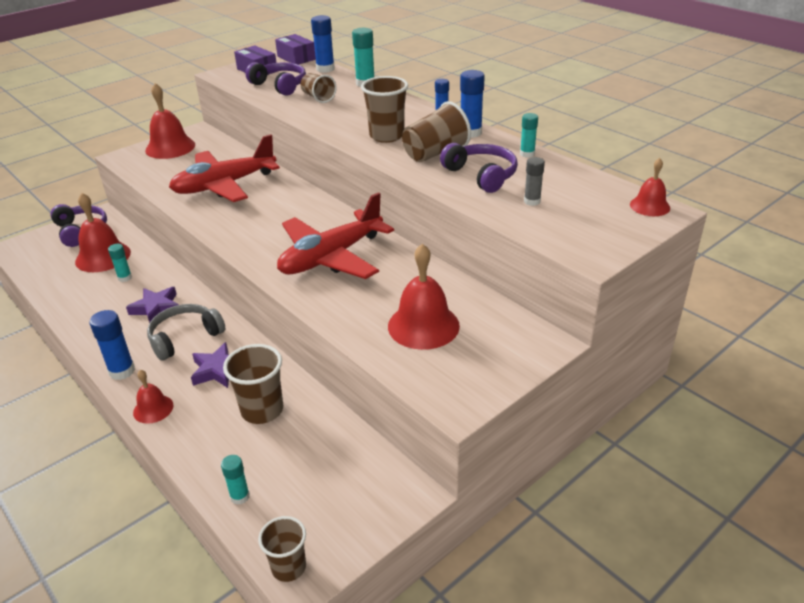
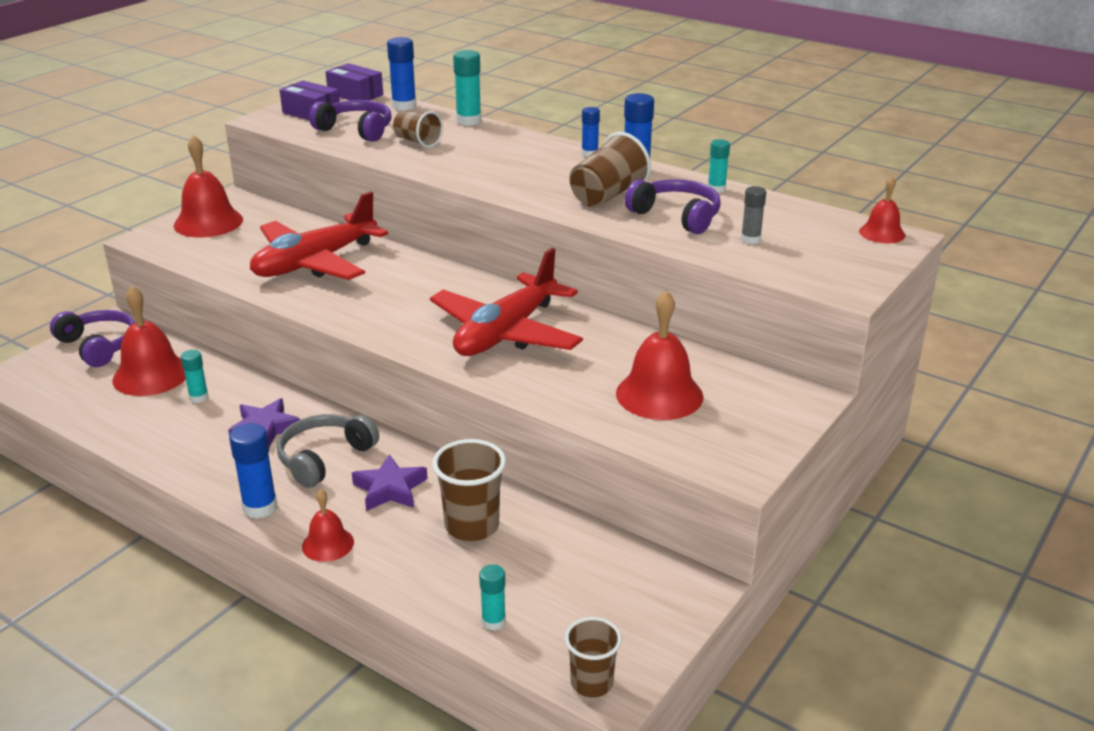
camera: 15 degrees left, 5 degrees down
(386, 136) = (535, 181): brown cup -> none

